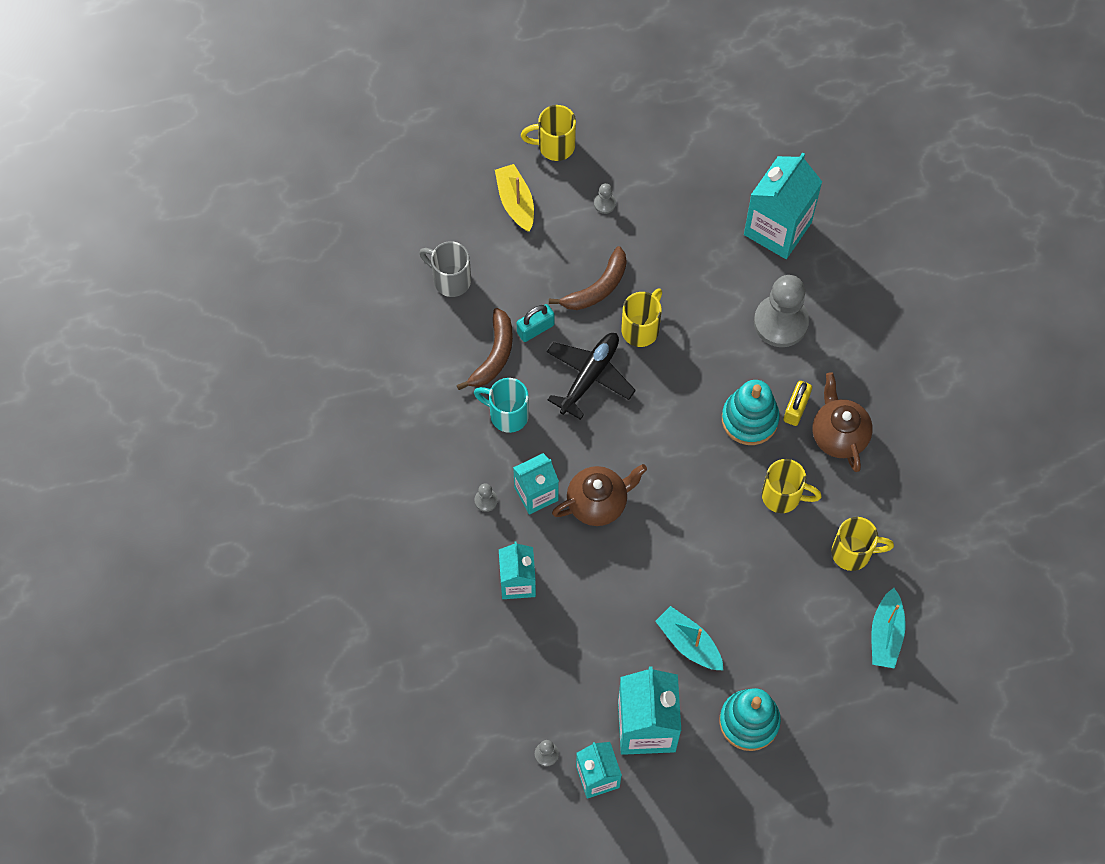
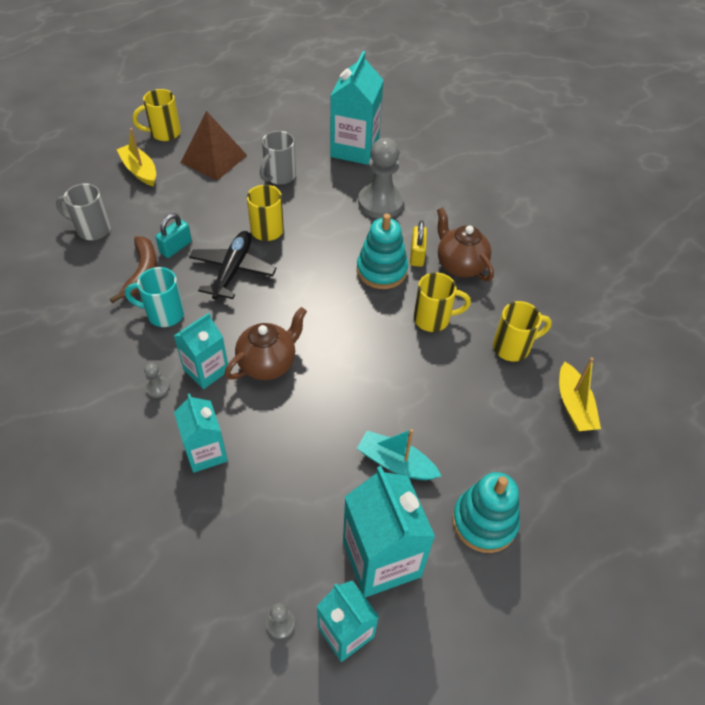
camera: 20 degrees left, 15 degrees down
(597, 288) = (222, 210): brown banana -> none
(604, 203) = (214, 159): grey pawn -> brown pyramid
(674, 251) = (279, 176): none -> grey mug
(886, 634) = (574, 405): turquoise boat -> yellow boat

